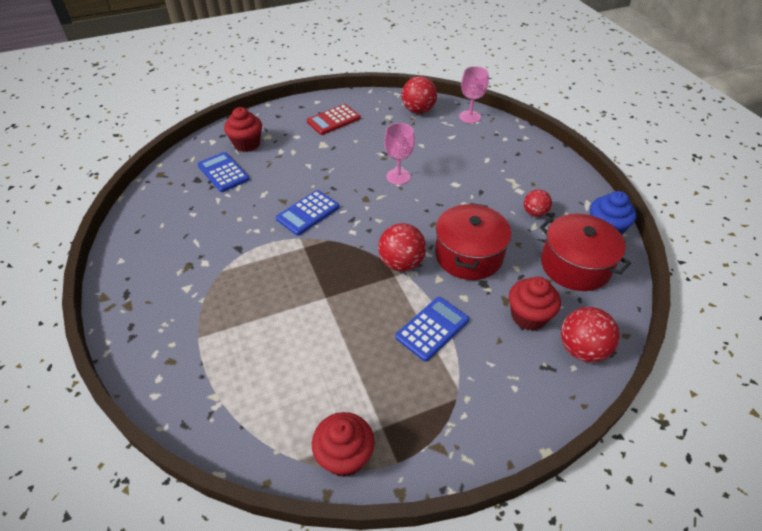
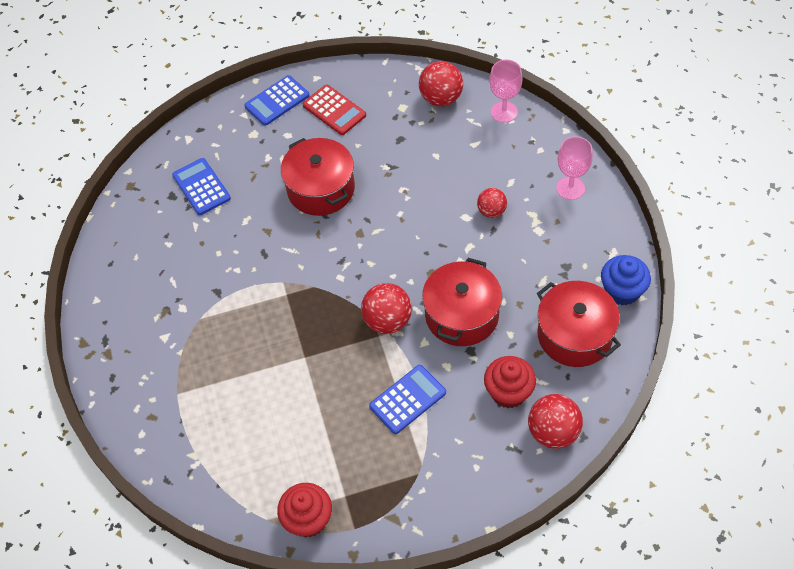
camera: 10 degrees right, 10 degrees up
(247, 144) = (228, 145): red cupcake -> none
(308, 213) = (293, 249): blue calculator -> blue calculator (277, 101)
(328, 170) = (321, 189): none -> red pot
(333, 120) = (334, 110): red calculator -> red calculator turned 105 degrees counterclockwise
(398, 176) = (401, 203): pink goblet -> pink goblet (570, 188)
(534, 213) = (548, 263): red ball -> red ball (491, 211)

